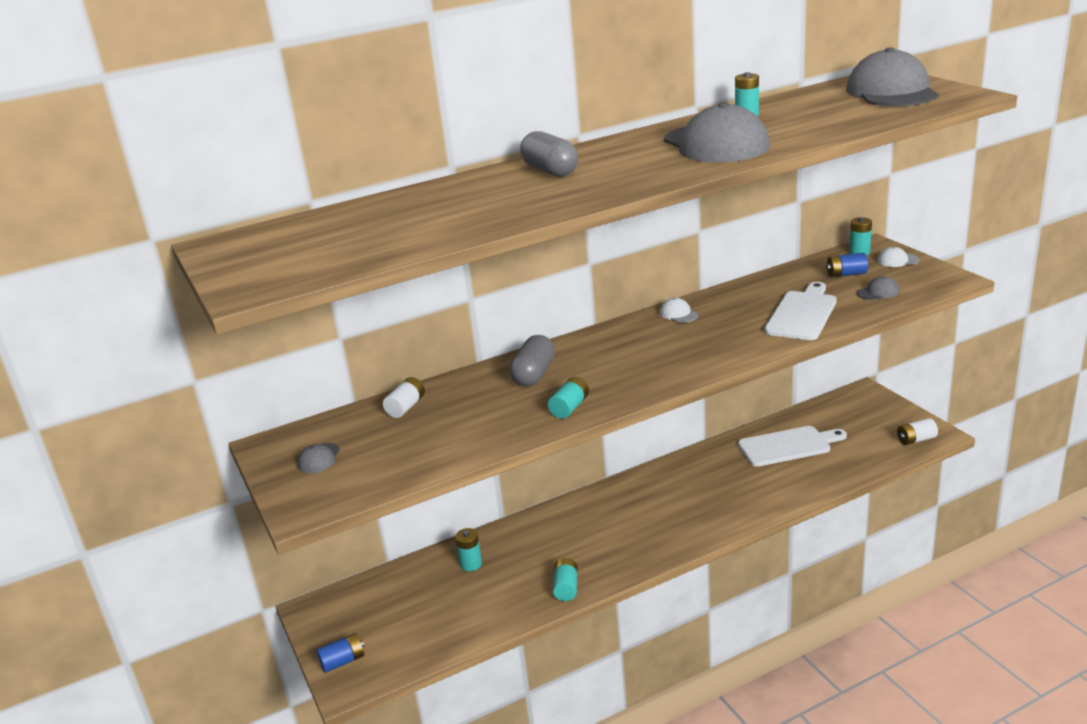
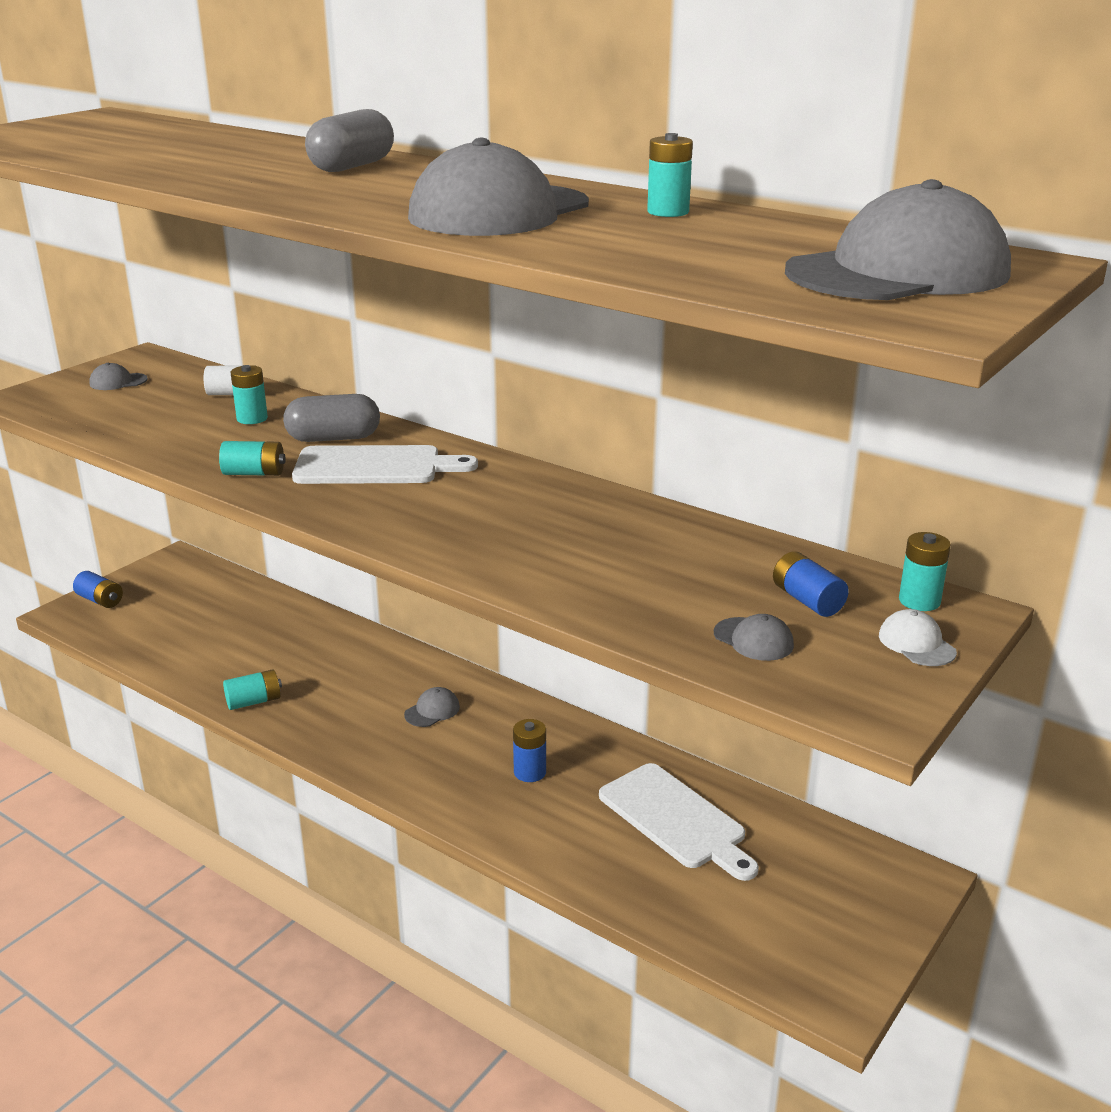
camera: 60 degrees right, 0 degrees up
(471, 564) = (278, 626): turquoise battery -> turquoise battery (252, 418)
(631, 510) = (432, 711): none -> grey cap
(678, 314) = (556, 491): white cap -> none
(719, 485) = (530, 772): none -> blue battery
(802, 314) = (617, 583): white cutting board -> white cutting board (375, 467)
(916, 440) = (797, 971): white battery -> none

